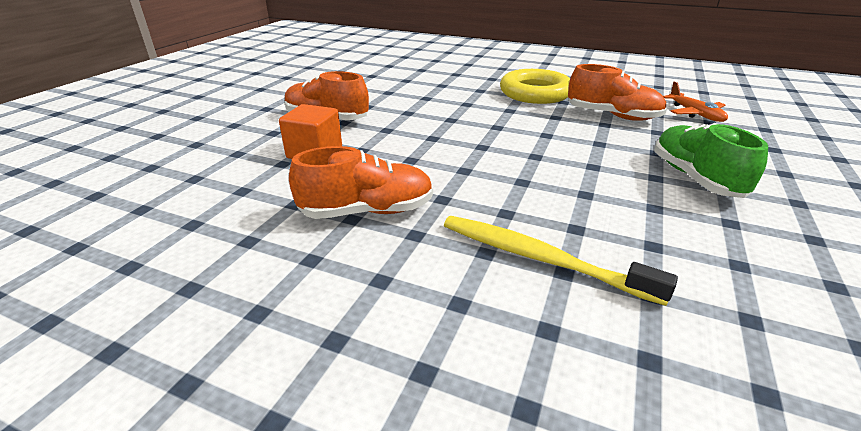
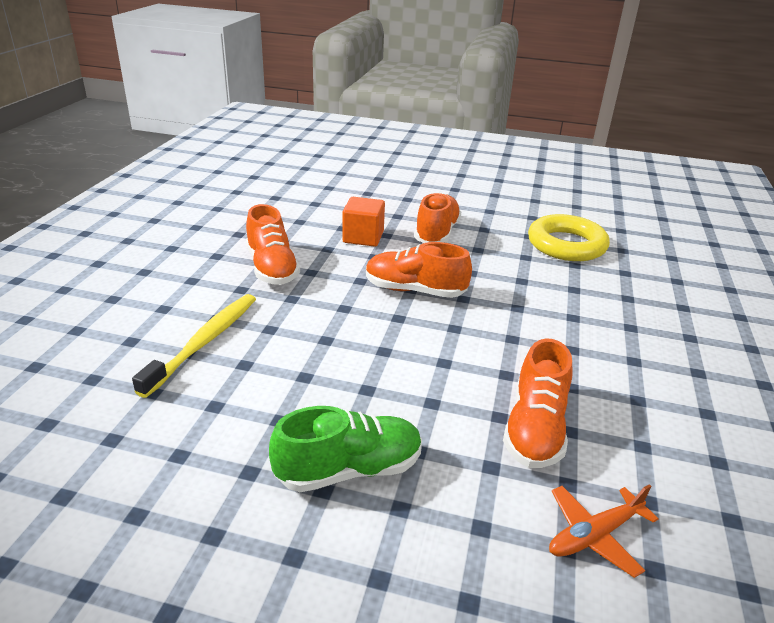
camera: 80 degrees right, 0 degrees up
(435, 136) = (414, 290): none -> orange shoe
(535, 93) = (590, 362): yellow ring -> yellow ring (566, 245)

